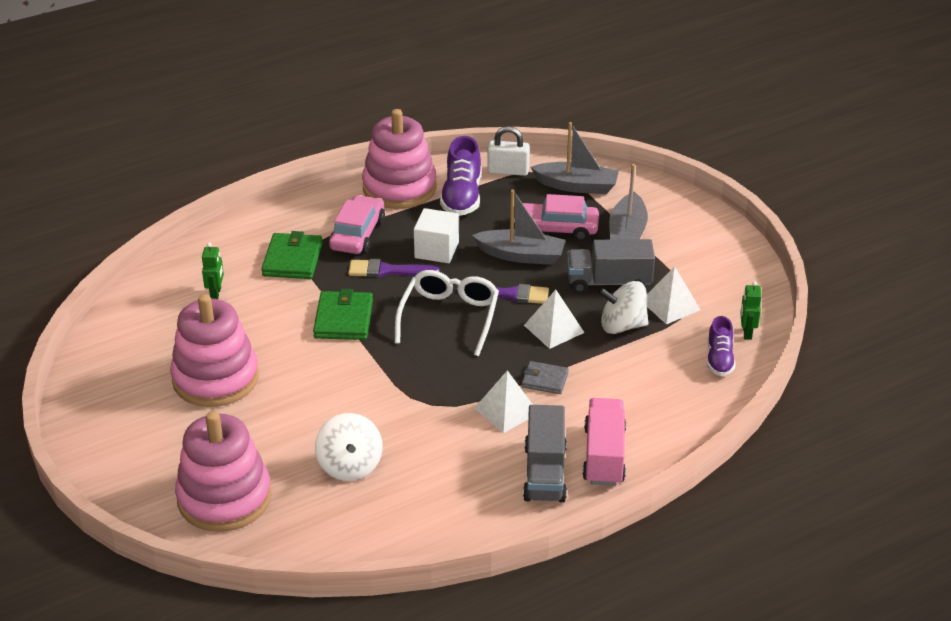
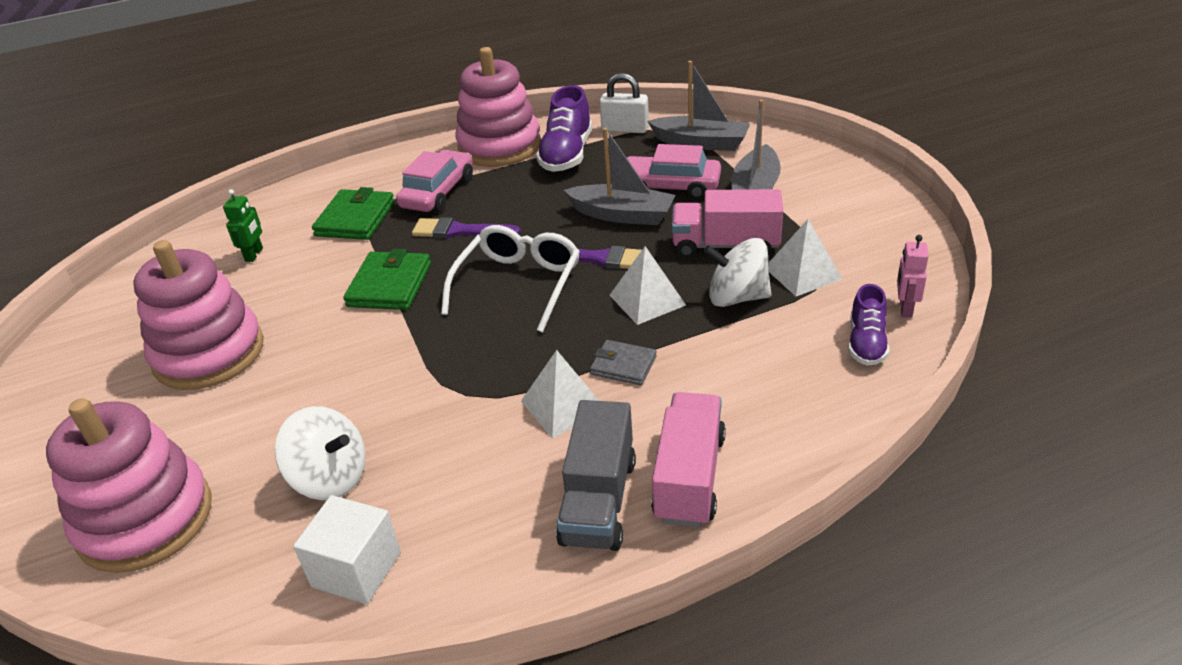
camera: 10 degrees right, 0 degrees up
(350, 465) = (330, 478): white spinning top -> white spinning top turned 60 degrees counterclockwise
(436, 250) = (523, 209): white cube -> white cube (356, 569)
(608, 282) = (725, 245): grey truck -> pink truck
(746, 332) = (905, 308): green robot -> pink robot

